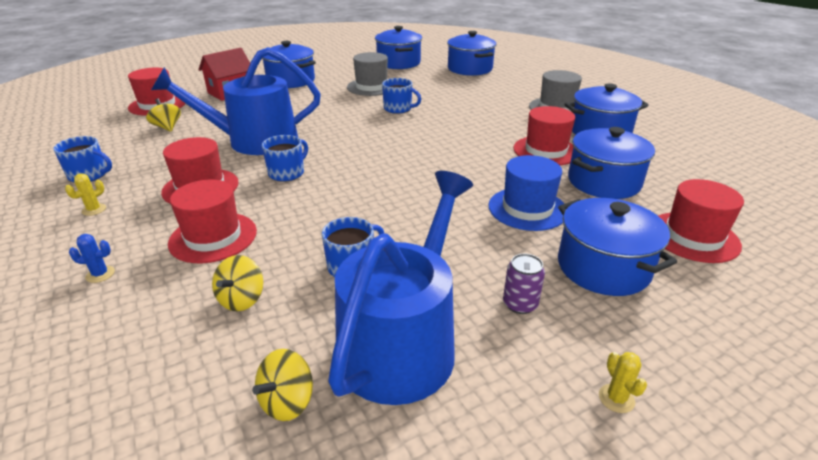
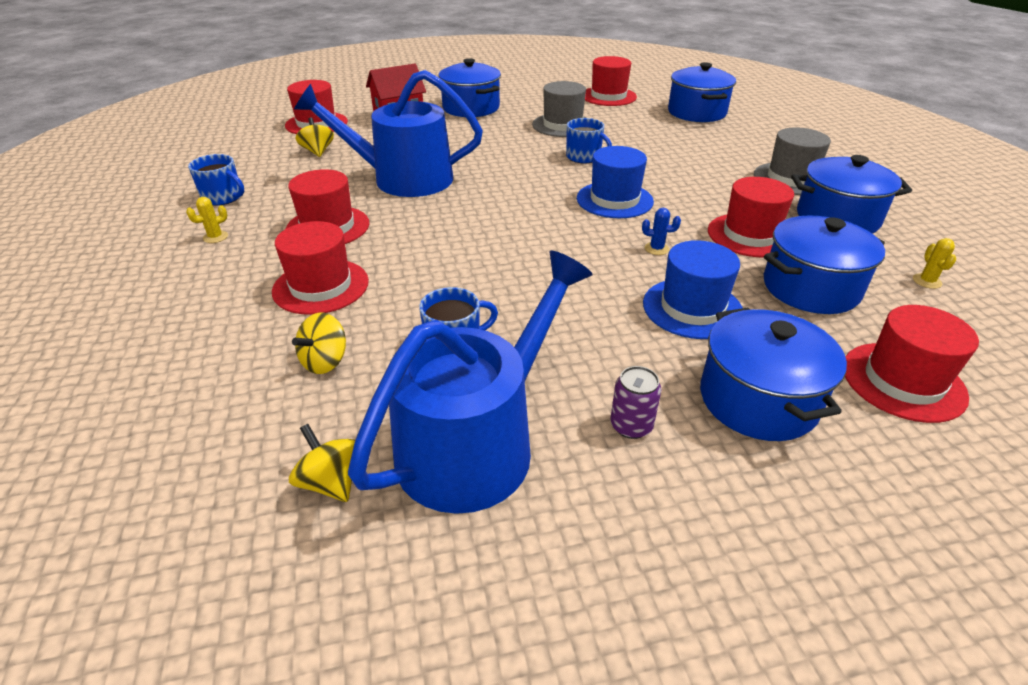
camera: 15 degrees right, 5 degrees up
(100, 274) = (199, 309): blue cactus -> blue cactus (656, 249)
(287, 173) = (425, 222): blue mug -> none
(287, 401) = (331, 482): yellow spinning top -> yellow spinning top turned 90 degrees clockwise
(398, 63) = (608, 96): blue pot -> red hat
(435, 137) = (614, 200): none -> blue hat
(616, 398) = (700, 564): yellow cactus -> yellow cactus (927, 281)

